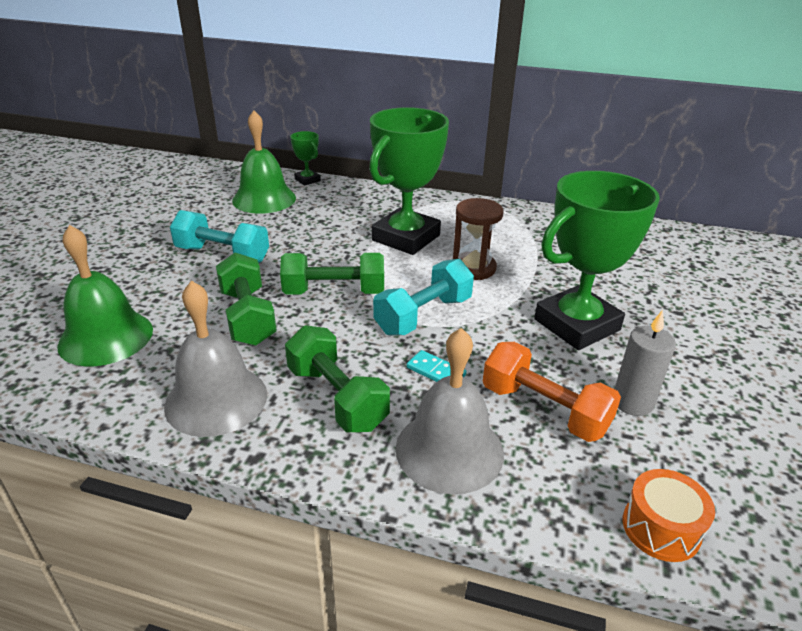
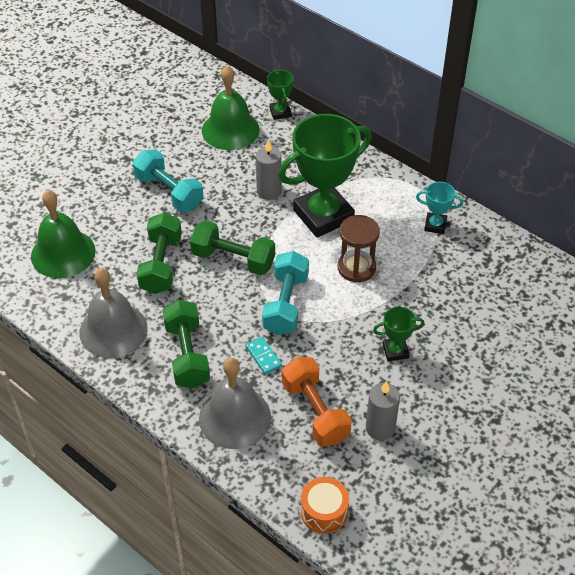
camera: 25 degrees right, 15 degrees up
(335, 232) = (269, 191): none -> grey candle
(423, 316) = (286, 304): turquoise dumbbell -> turquoise dumbbell turned 60 degrees counterclockwise
(519, 222) = (435, 225): none -> turquoise trophy
(576, 325) = (395, 351): green trophy -> green trophy, size x0.45

